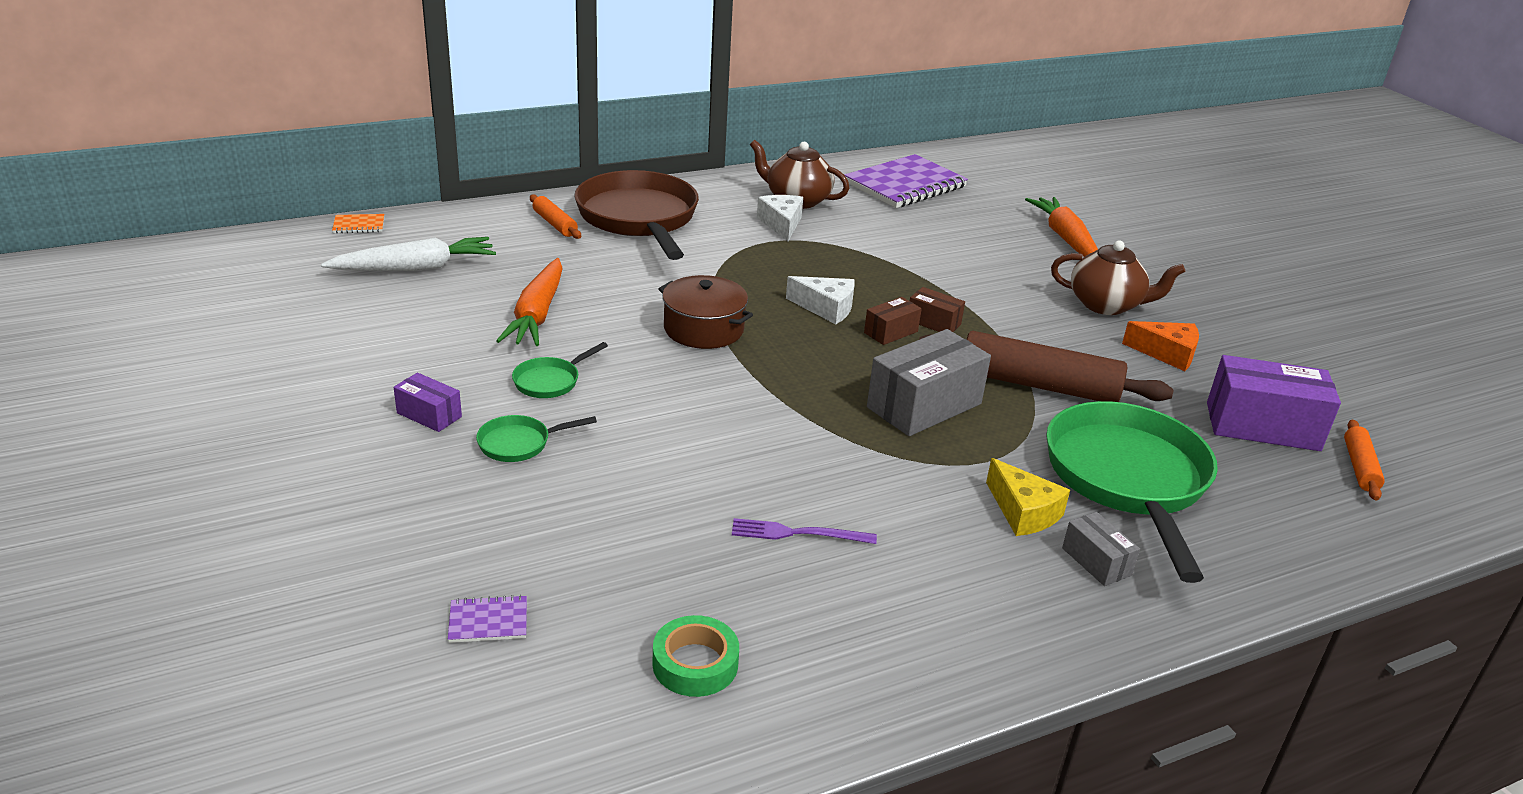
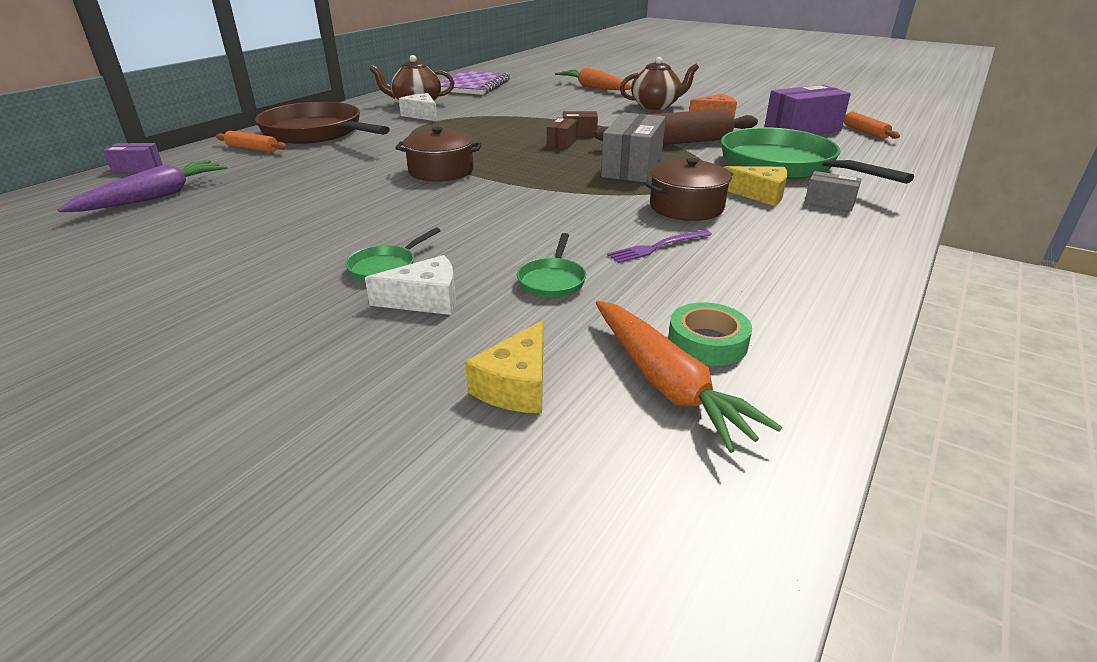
camera: 30 degrees left, 0 degrees up
(359, 225) = (66, 186): orange notebook -> none
(415, 268) = (155, 197): white carrot -> purple carrot
(429, 415) = (281, 275): purple box -> purple box (137, 168)
(488, 621) = (516, 386): purple notebook -> yellow cheese
(537, 314) = (301, 195): orange carrot -> orange carrot (666, 383)
(550, 381) = (363, 226): green pan -> green pan (552, 281)
(826, 308) = (507, 142): white cheese -> white cheese (425, 300)
(905, 493) = (686, 207): none -> brown pot

